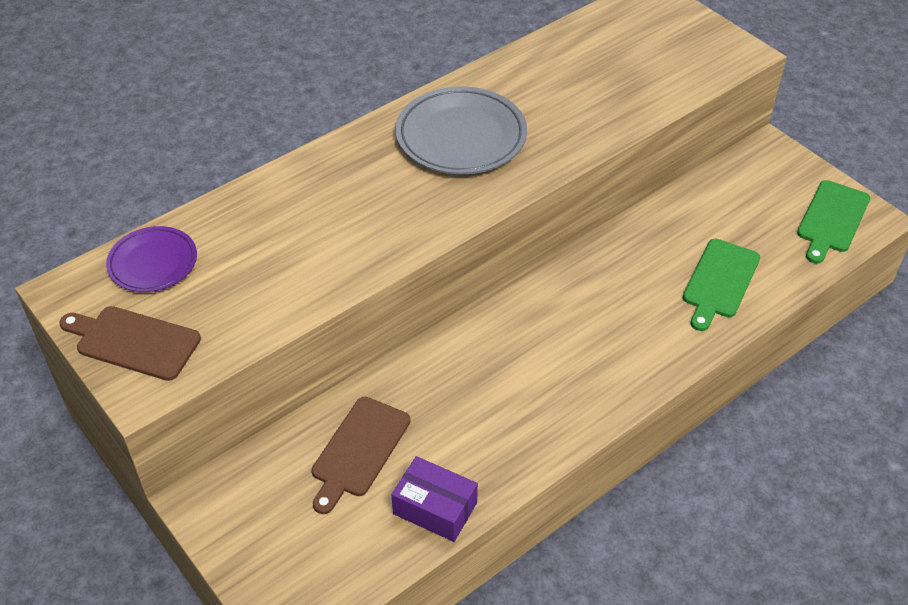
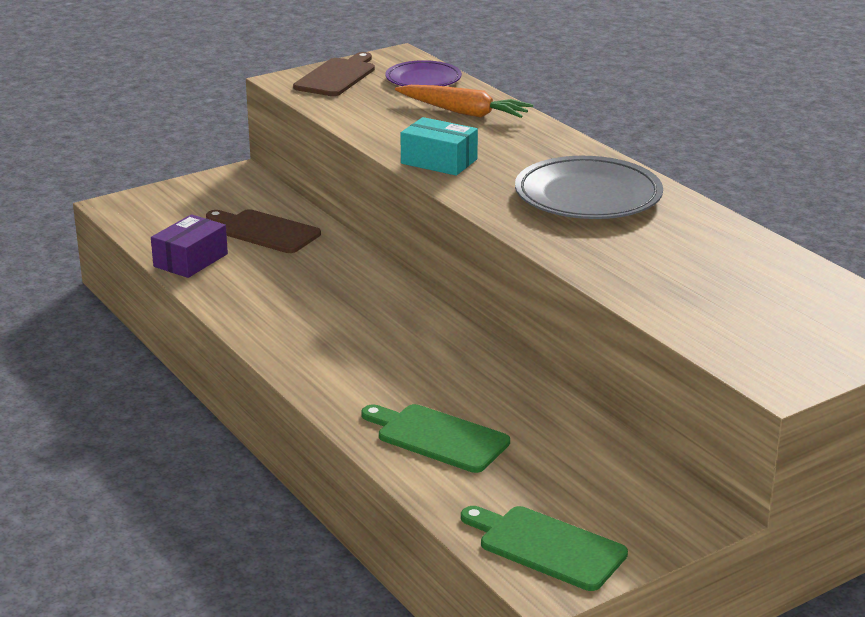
camera: 95 degrees right, 20 degrees down
(258, 224) = (464, 112): none -> orange carrot
(390, 235) = (439, 161): none -> turquoise box

